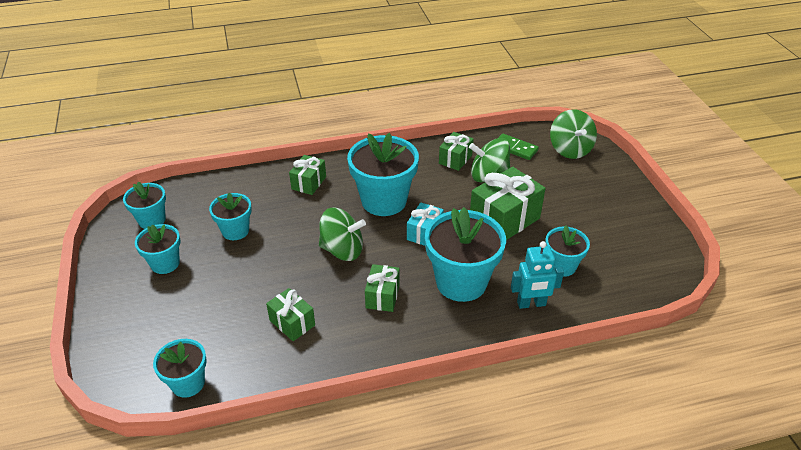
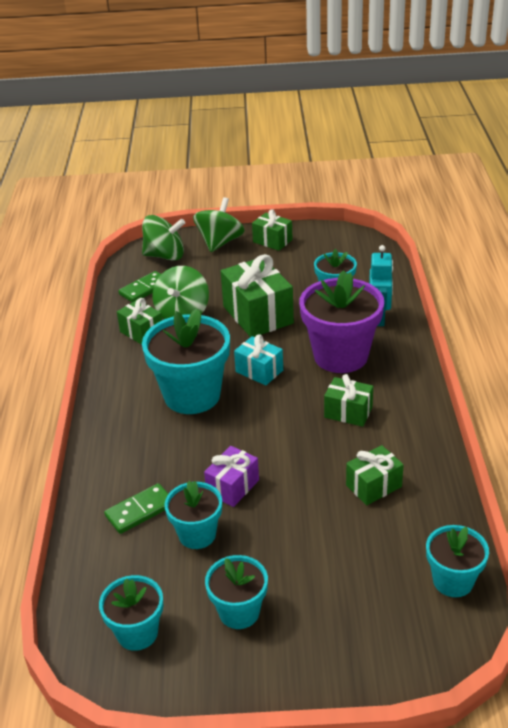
camera: 75 degrees left, 5 degrees down
(257, 199) = (140, 510): none -> green domino
(284, 240) = (233, 487): none -> purple gift
(309, 183) = (128, 458): green gift -> green gift (272, 241)
(342, 250) = (266, 437): green spinning top -> green spinning top (220, 242)
(461, 282) = (340, 356): turquoise flower pot -> purple flower pot

